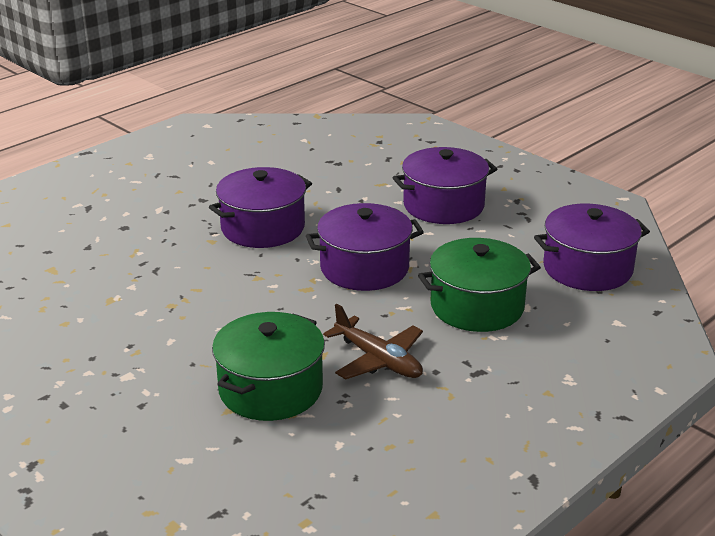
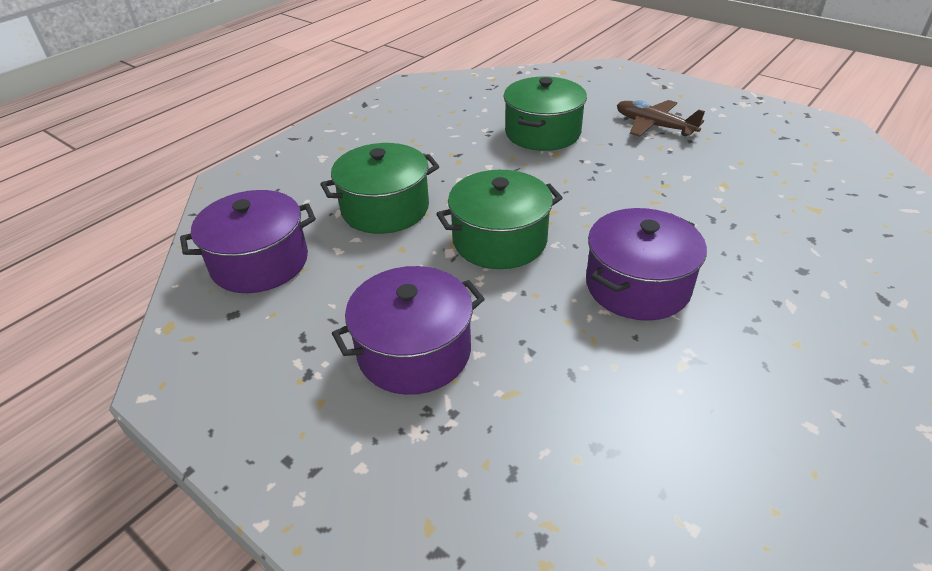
camera: 175 degrees right, 10 degrees up
(364, 268) = (499, 240): purple pot -> green pot
(378, 360) = (468, 157): brown plane -> brown plane (654, 126)

